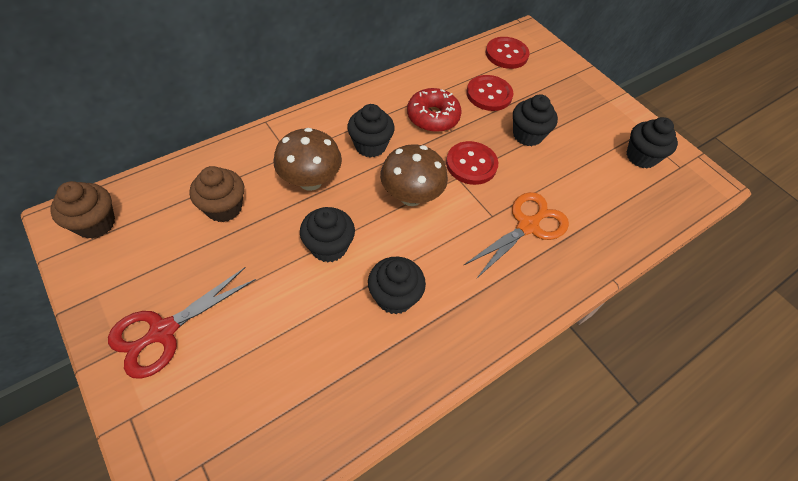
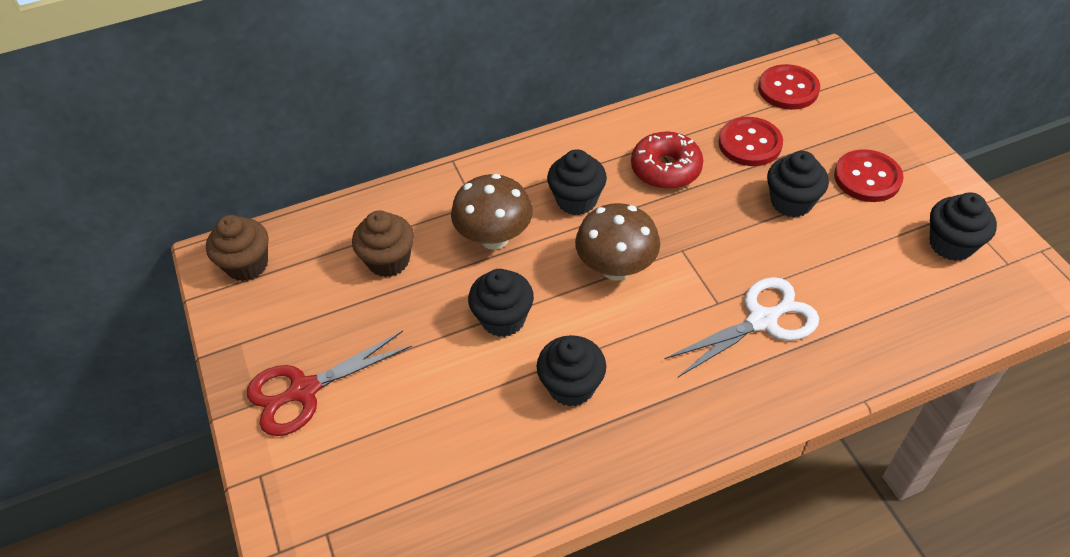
camera: 20 degrees right, 5 degrees down
(471, 164) = (704, 234): red button -> red button (867, 178)
(527, 226) = (762, 320): orange scissors -> white scissors

